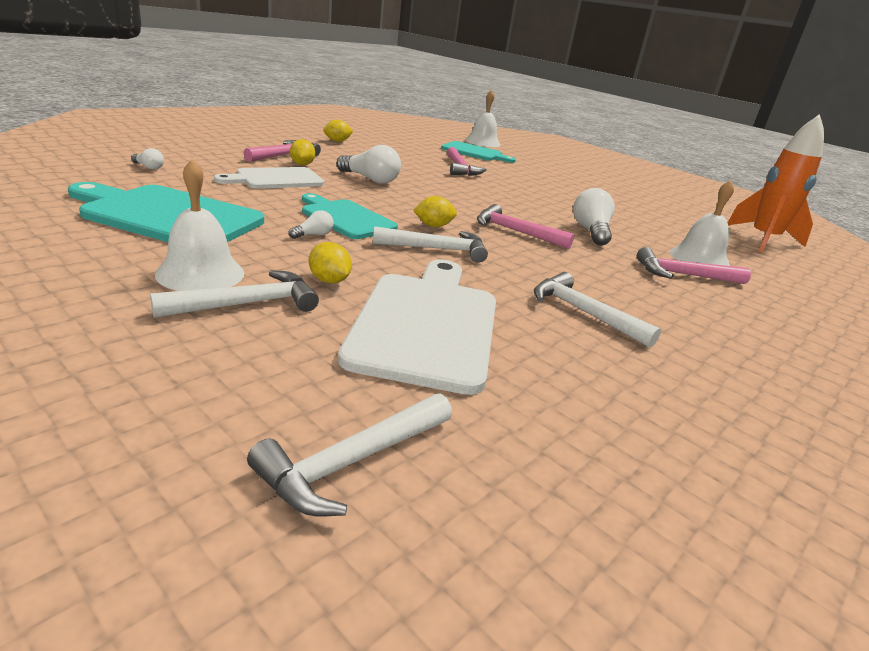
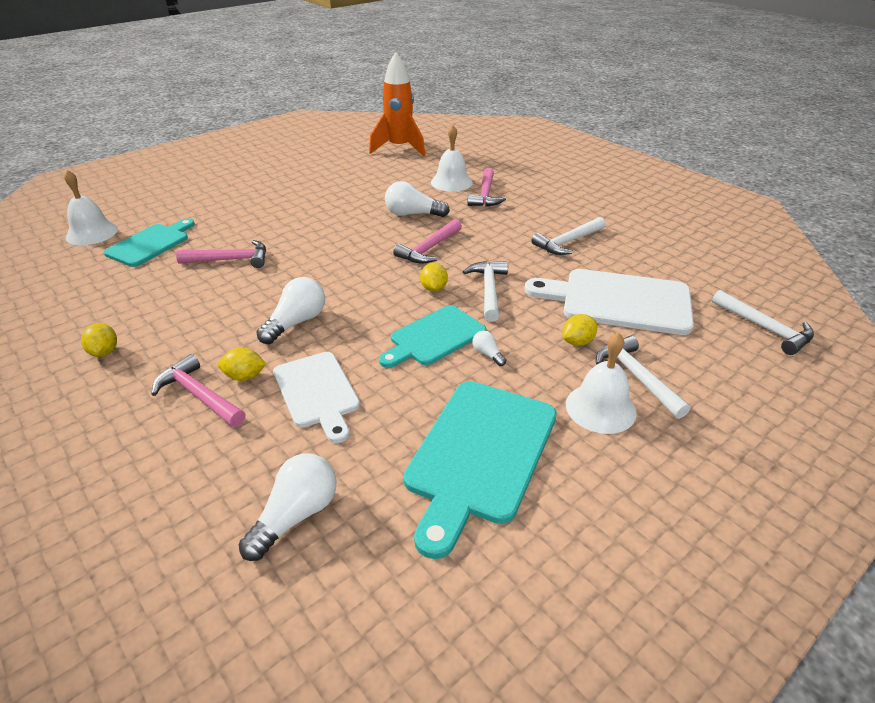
camera: 80 degrees left, 10 degrees up
(149, 167) = (296, 515): white light bulb -> white light bulb, size x2.01

